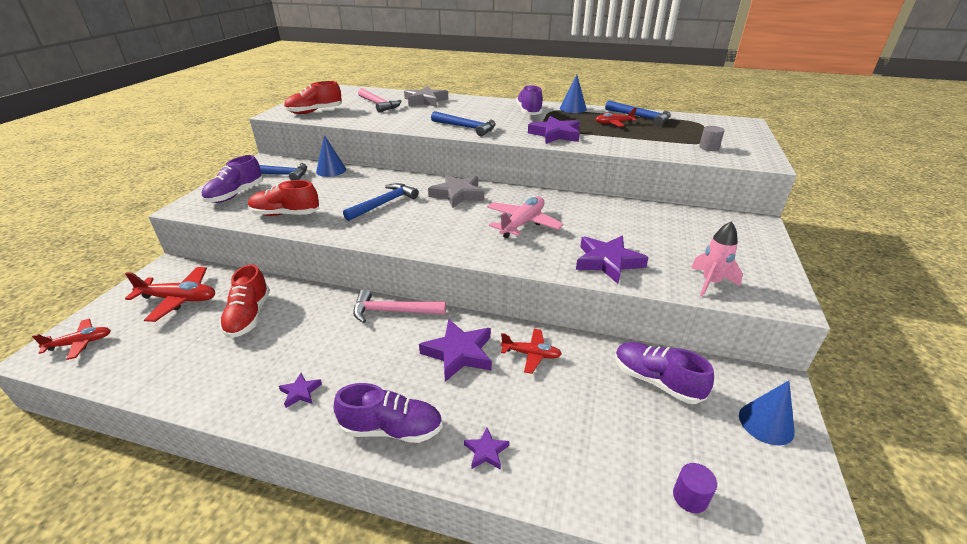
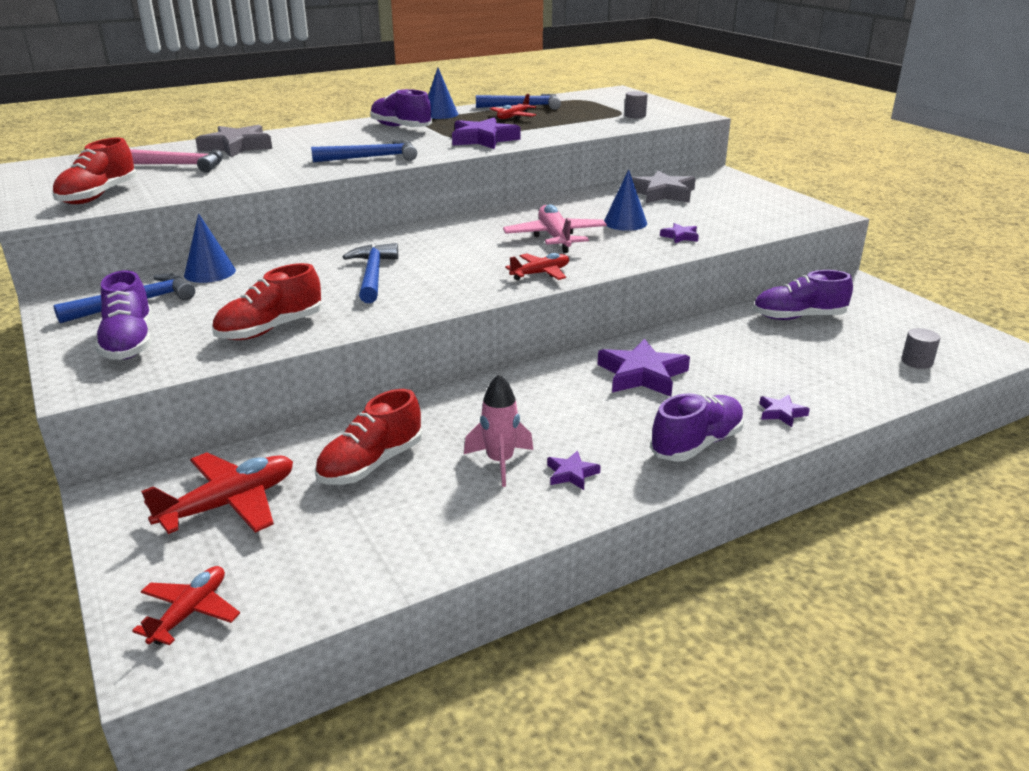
camera: 45 degrees left, 5 degrees down
(249, 316) = (371, 464): red shoe -> red shoe turned 90 degrees clockwise
(393, 311) = (521, 379): pink hammer -> none
(457, 194) = (435, 239): grey star -> grey star (662, 193)
(531, 354) = (695, 346): red plane -> red plane (540, 273)
(608, 262) = (680, 236): purple star -> purple star, size x0.49
(690, 497) = (917, 362): purple cylinder -> grey cylinder
(710, 283) = (768, 221): pink rocket -> pink rocket (500, 462)
(766, 423) = (887, 306): blue cone -> blue cone (625, 222)

